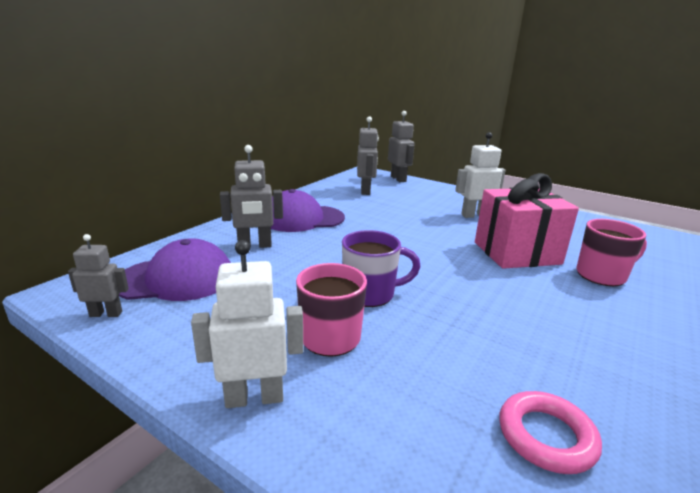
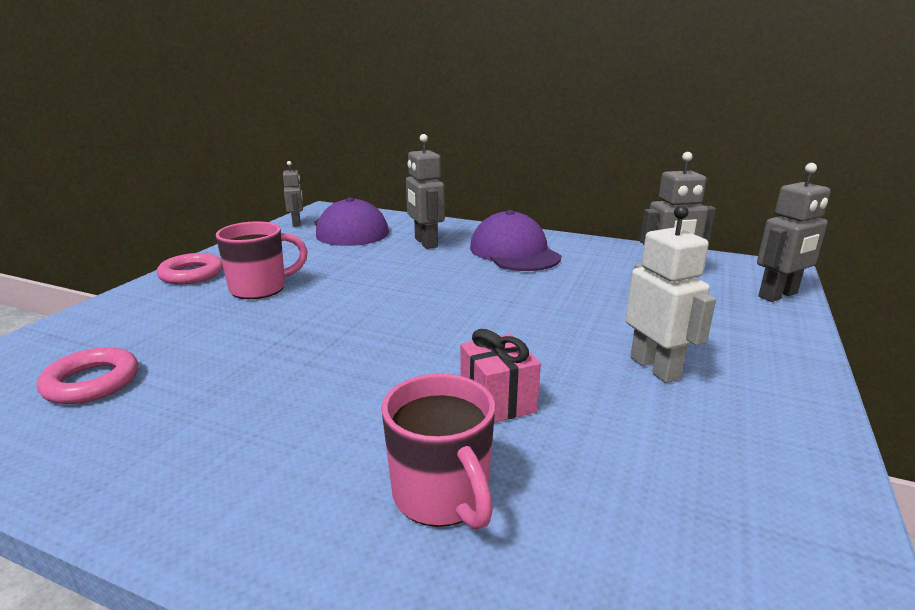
camera: 80 degrees right, 0 degrees up
(254, 397) = (191, 274): white robot -> pink ring
(370, 294) = (336, 299): purple mug -> none
(516, 253) = (497, 401): pink gift -> pink gift, size x0.52

